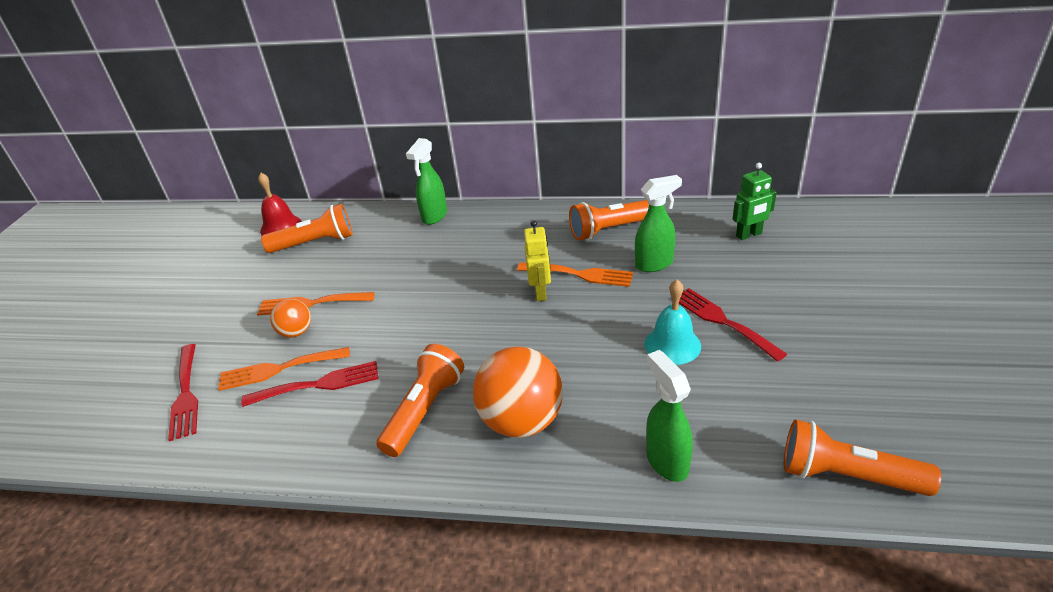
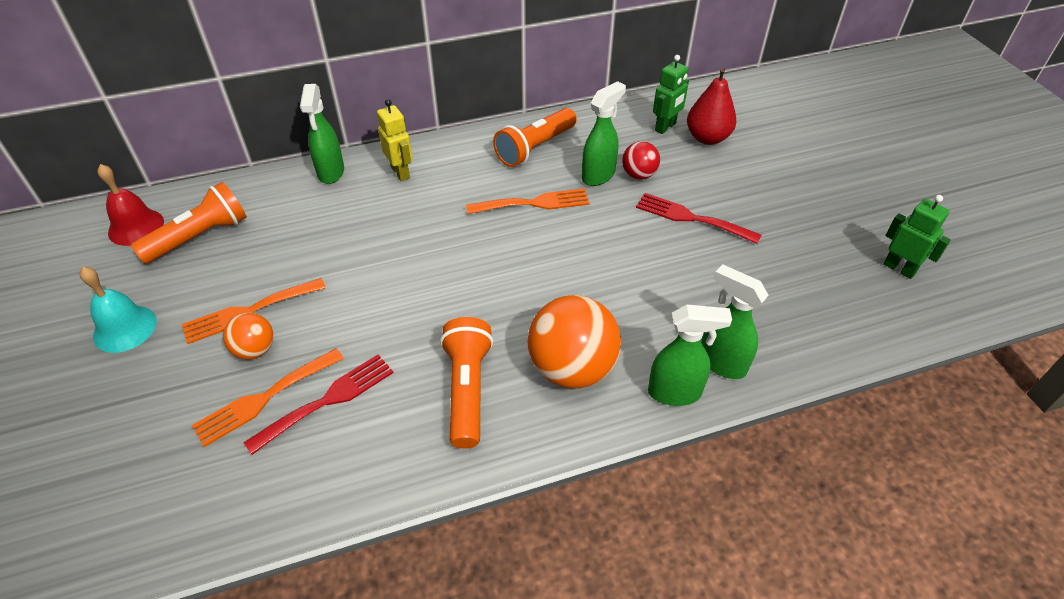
camera: 30 degrees left, 10 degrees up
(186, 394) = (162, 465): red fork -> none
(540, 292) = (506, 232): yellow robot -> yellow robot (400, 172)
(602, 473) = (675, 392): none -> green spray bottle
(672, 345) = (662, 252): turquoise bell -> turquoise bell (125, 328)
(694, 271) = (639, 175): none -> red ball
(787, 252) = (707, 138): none -> red pear
(846, 476) = (860, 328): orange flashlight -> none
(936, 429) = (899, 268): none -> green robot

